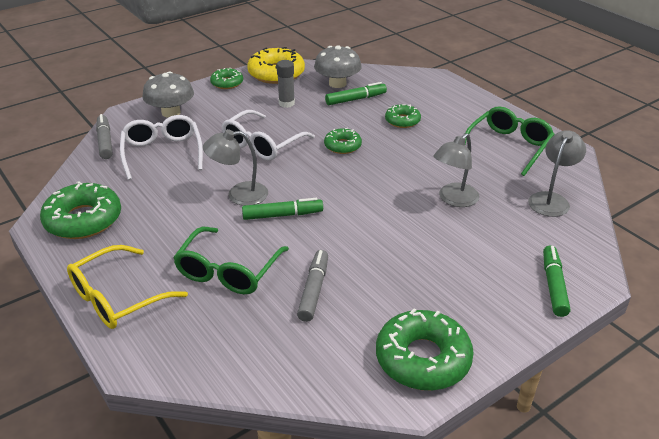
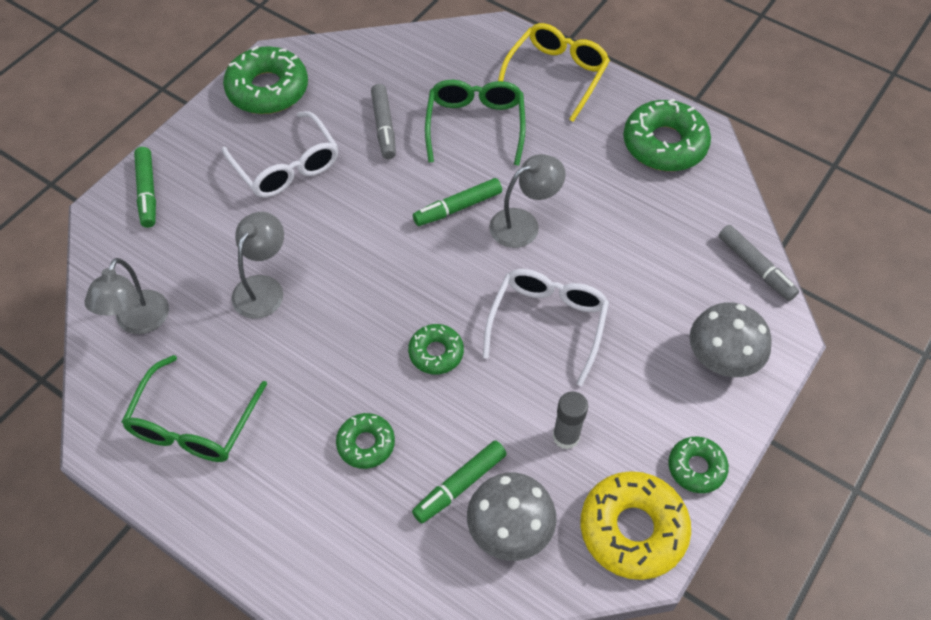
camera: 160 degrees right, 20 degrees up
(162, 153) = (665, 268): white glasses -> white glasses (286, 166)

